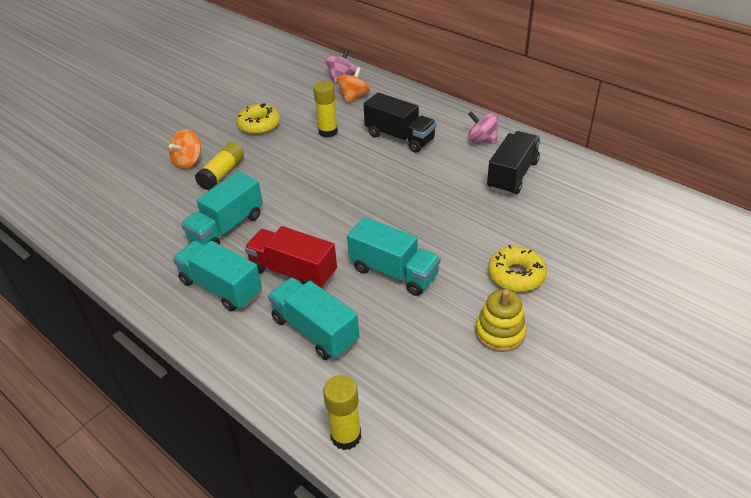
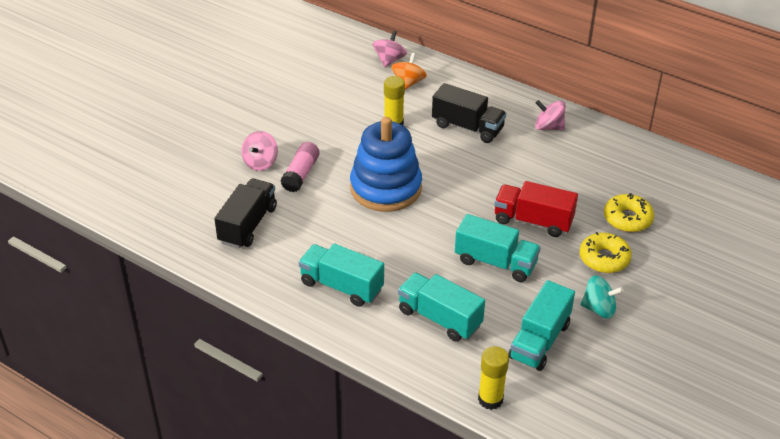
camera: 10 degrees left, 0 degrees up
(188, 161) = (260, 162): orange spinning top -> pink spinning top
(222, 174) = (301, 174): yellow glue stick -> pink glue stick
(226, 227) = (325, 229): turquoise truck -> turquoise truck (539, 341)
(259, 125) = (319, 119): yellow donut -> yellow donut (627, 219)
(293, 272) = (403, 268): red truck -> red truck (533, 221)
(301, 190) = (386, 188): none -> blue stacking toy
(500, 332) = (599, 309): yellow stacking toy -> turquoise spinning top
(512, 175) = (584, 163): black truck -> black truck (248, 225)

